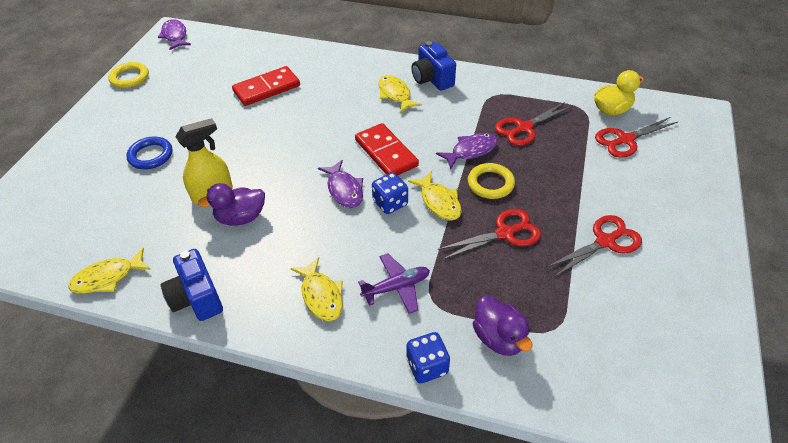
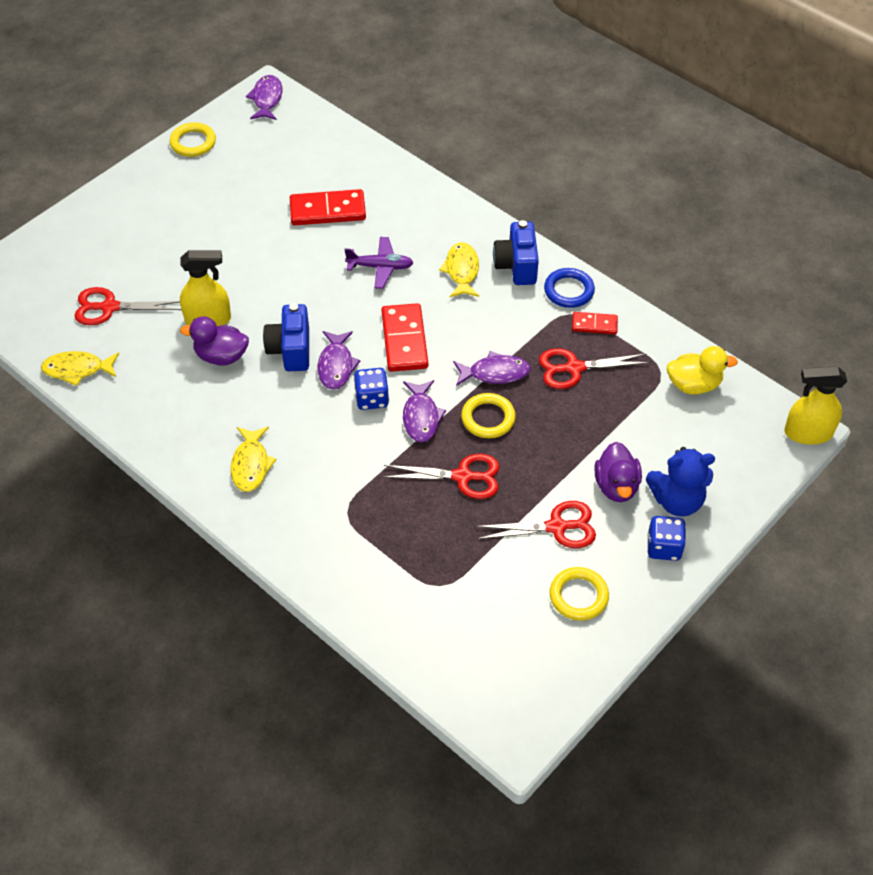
camera: 25 degrees right, 5 degrees up
(151, 155) = (171, 251): blue ring -> blue ring (569, 291)
(197, 298) = (143, 421): blue camera -> blue camera (291, 350)
(396, 287) = (323, 486): purple plane -> purple plane (380, 267)
(427, 366) = (303, 567): blue dice -> blue dice (663, 547)
(439, 202) = (421, 417): yellow fish -> purple fish
(499, 338) = (383, 571): purple duck -> purple duck (616, 486)
(514, 96) = (594, 324): none -> red domino
(625, 140) = (677, 427): red scissors -> red scissors (109, 307)
(666, 288) = (578, 596): none -> yellow ring
(670, 188) = (677, 500): none -> blue teddy bear
(709, 112) = (808, 433): none -> yellow spray bottle

